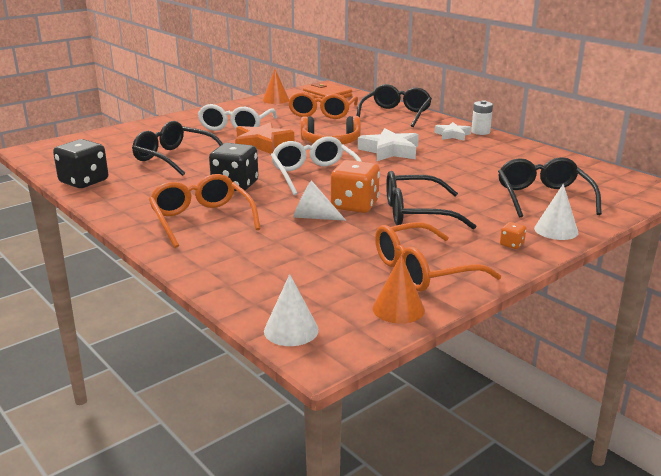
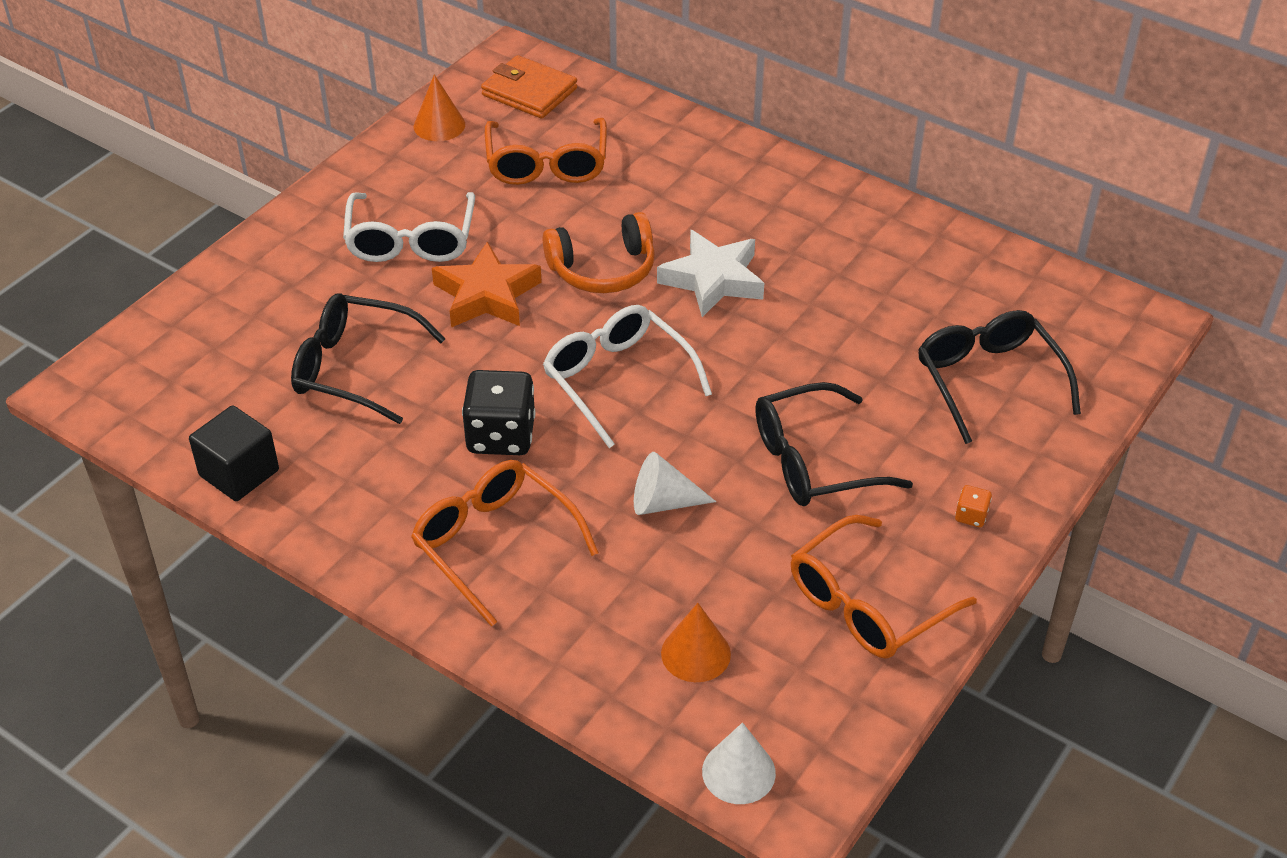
camera: 15 degrees left, 20 degrees up
(84, 181) = (239, 473): black dice -> black cube
(355, 205) = (714, 458): orange dice -> none
(396, 114) = (681, 147): black glasses -> none
(398, 309) = (861, 697): orange cone -> orange cone (695, 653)
(452, 135) = (800, 207): white star -> none
(480, 132) = (844, 188): white battery -> none
(556, 230) = (1024, 467): white cone -> none

